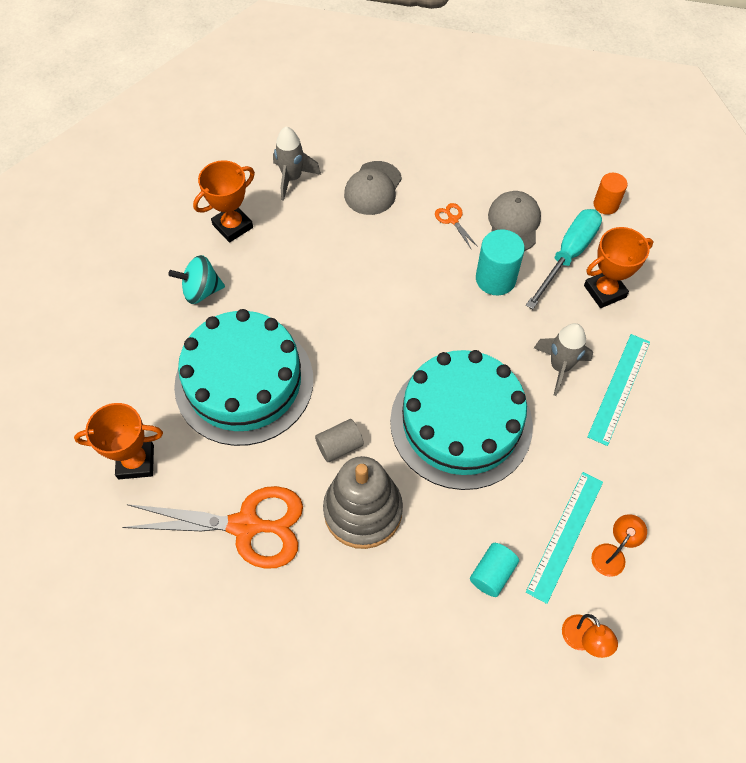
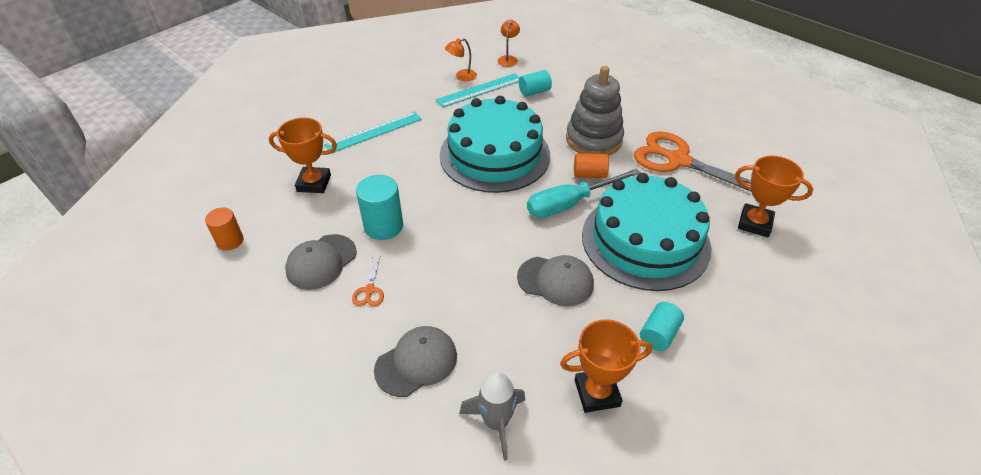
camera: 150 degrees left, 15 degrees down
(201, 291) = (658, 334): turquoise spinning top -> turquoise cylinder
(308, 299) = (555, 281): none -> grey cap
(340, 446) = (589, 174): grey cylinder -> orange cylinder
(559, 367) = (398, 156): grey rocket -> none
(568, 255) = (309, 217): turquoise screwdriver -> turquoise screwdriver (570, 203)

